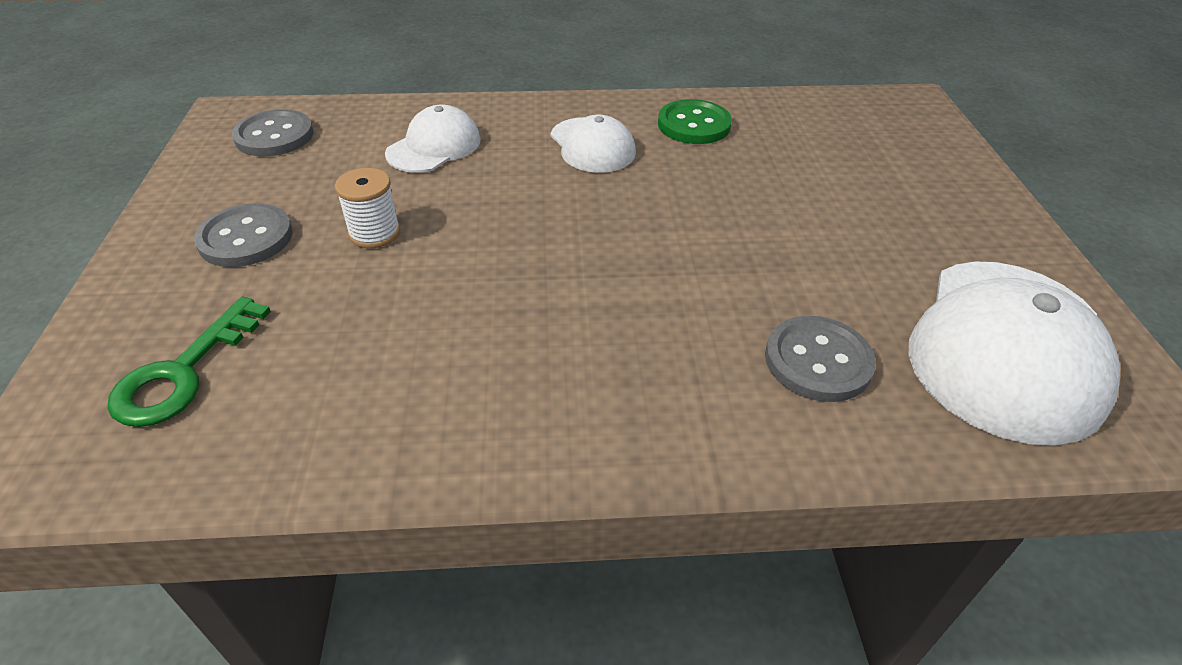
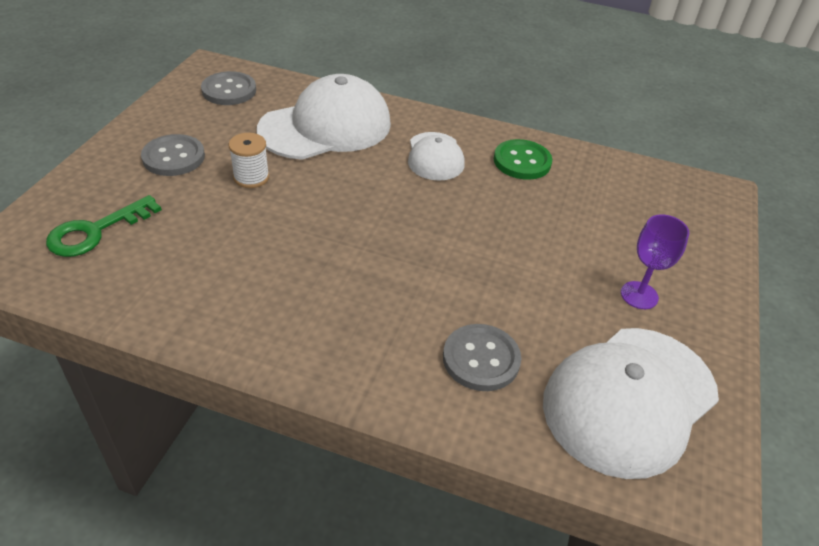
camera: 20 degrees right, 0 degrees up
(434, 146) = (326, 127): white cap -> white cap, size x1.82
(925, 229) = (639, 295): none -> purple goblet

